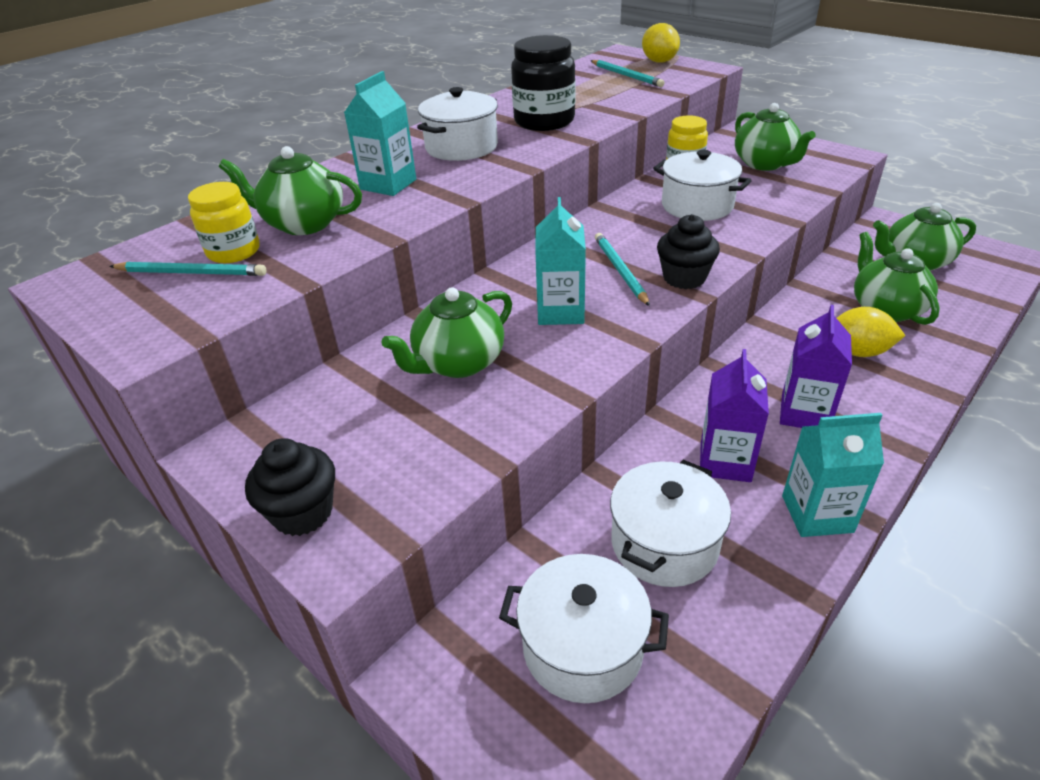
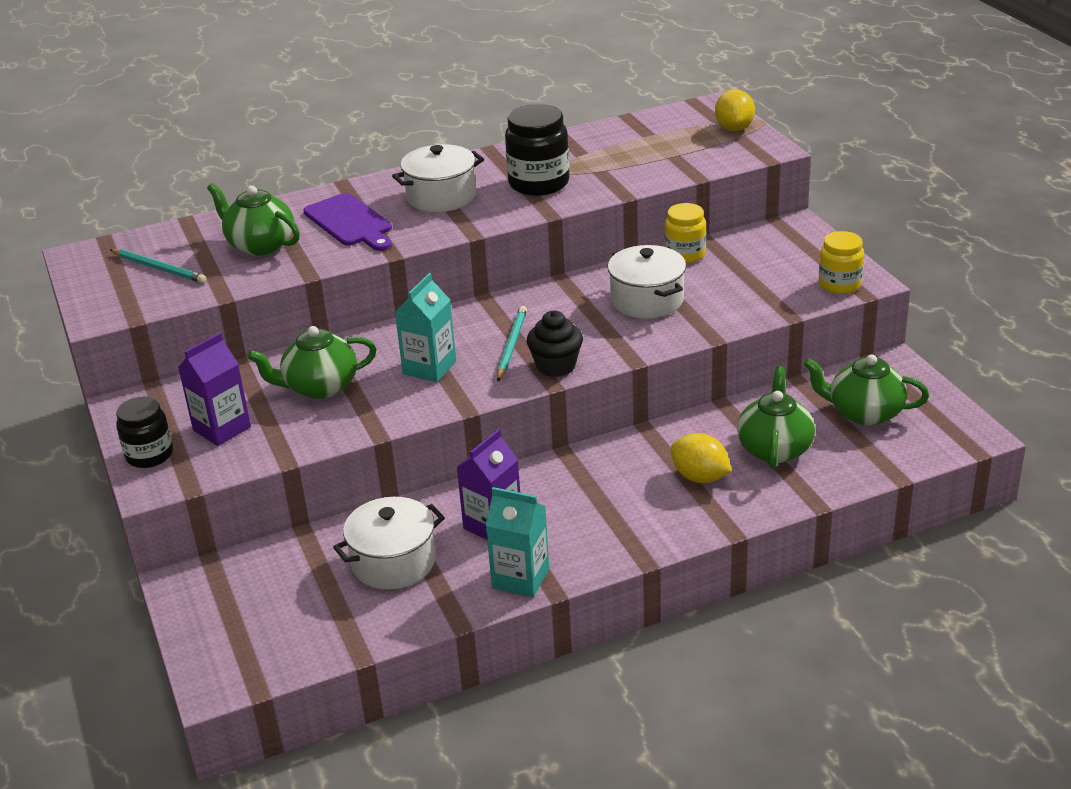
camera: 25 degrees right, 5 degrees down
(234, 252) = (197, 258): yellow jar -> yellow jar (839, 284)
(303, 512) = (149, 455): black cupcake -> black jar
(388, 184) = (350, 222): turquoise carton -> purple cutting board
(582, 647) = (286, 600): white pot -> none
(626, 75) = (678, 141): turquoise pencil -> none
(765, 164) = (767, 270): green teapot -> none
(804, 413) = (594, 510): purple carton -> purple carton (222, 429)

